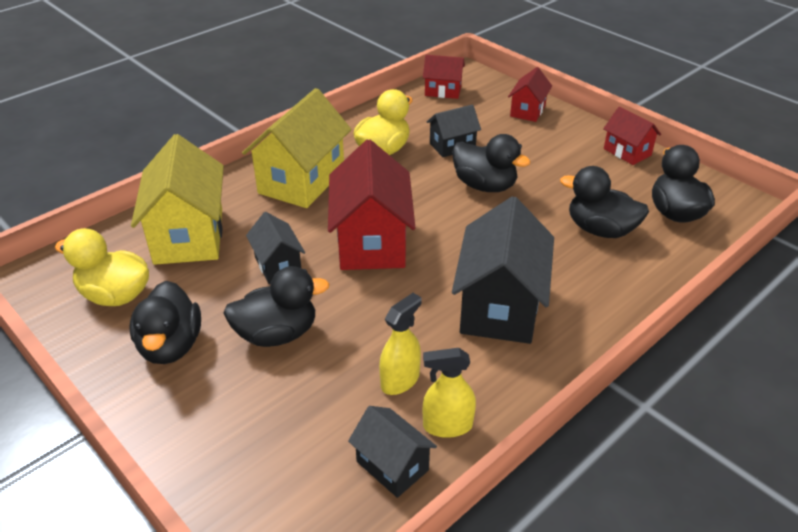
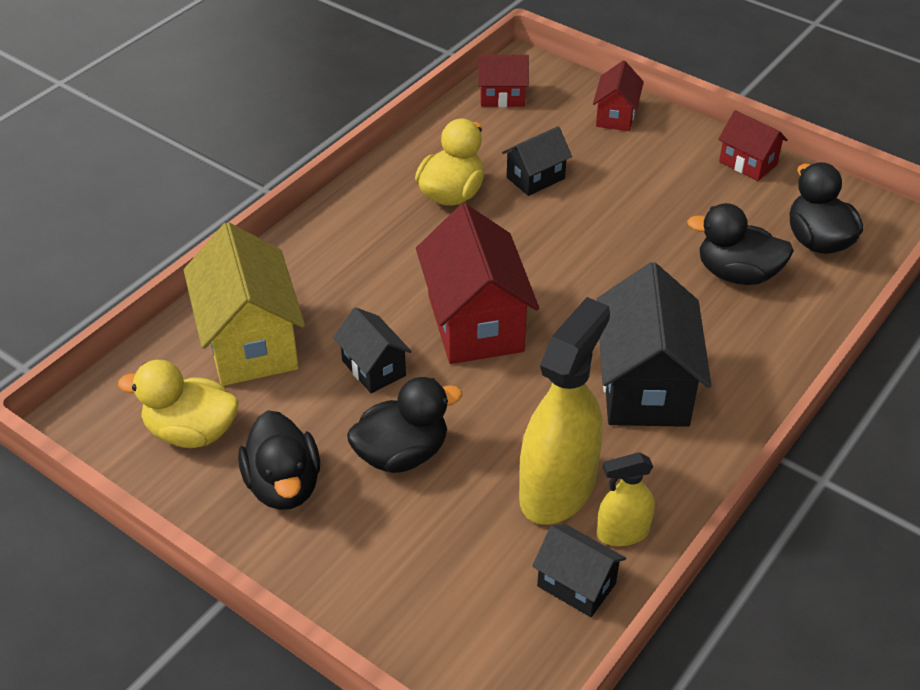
camera: 10 degrees left, 5 degrees up
(301, 181) = (363, 250): yellow house -> none
(400, 380) = (557, 489): yellow spray bottle -> yellow spray bottle, size x1.94
(485, 186) = (589, 230): black duck -> none

